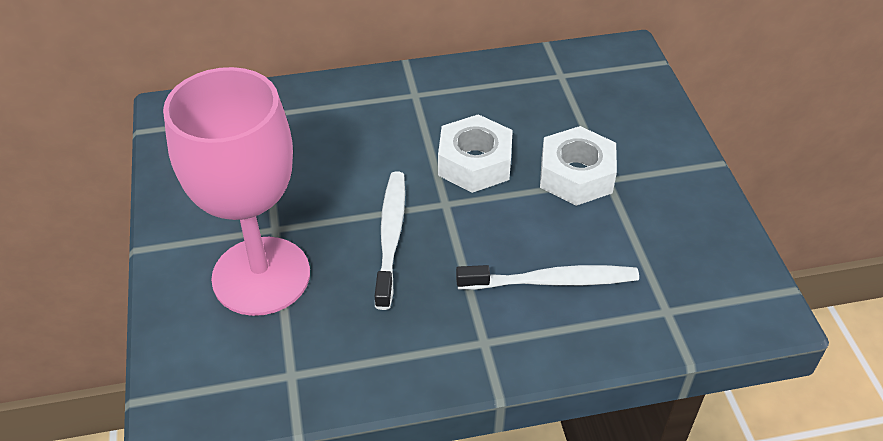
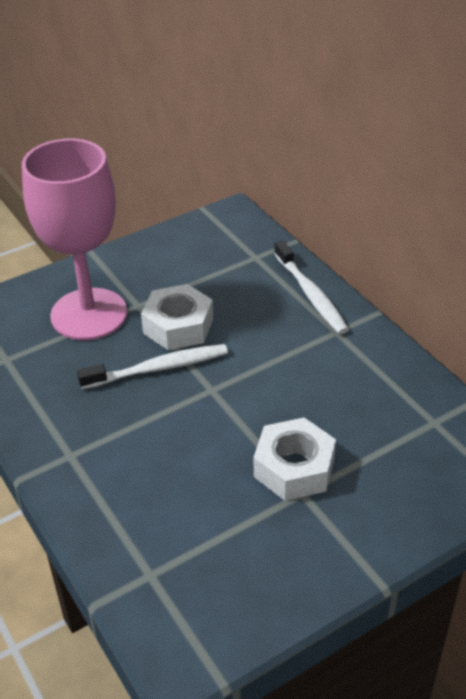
camera: 70 degrees right, 5 degrees down
(475, 163) = (270, 394): white nut -> white nut (178, 326)
(551, 281) = (152, 481): white toothbrush -> white toothbrush (311, 294)

